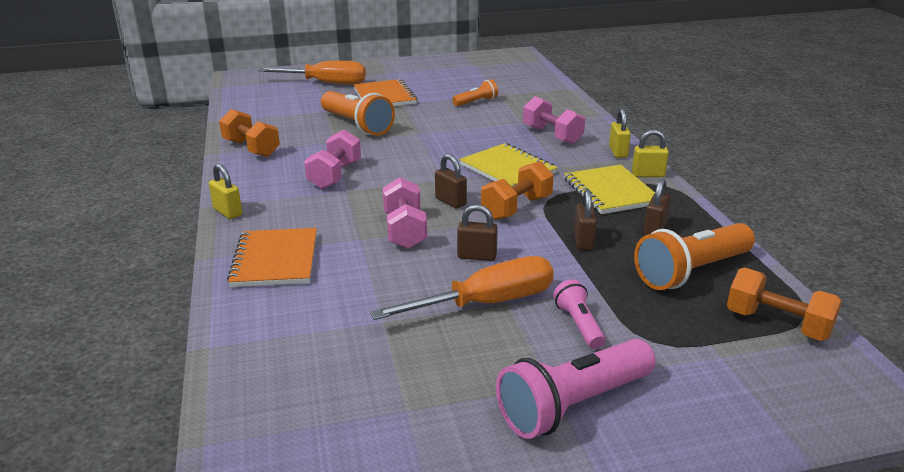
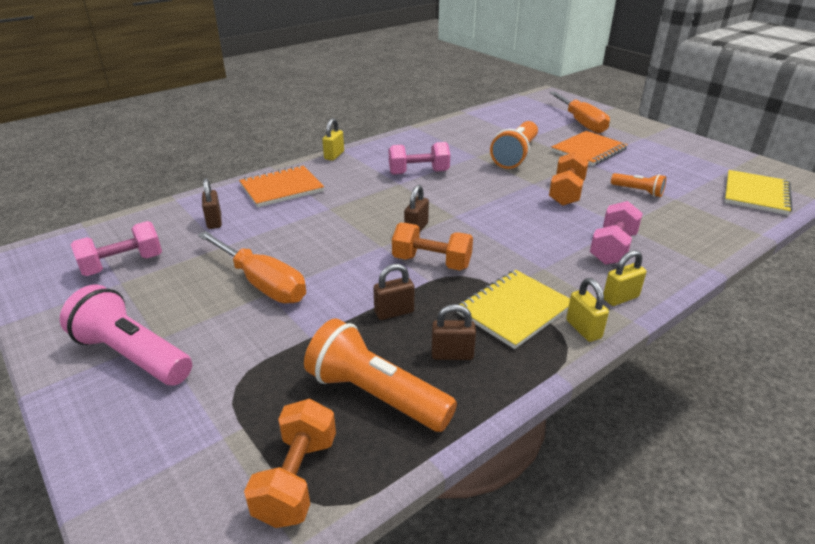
camera: 65 degrees right, 5 degrees up
(251, 148) = (432, 134): orange dumbbell -> orange dumbbell (566, 193)
(405, 230) = (353, 222): pink dumbbell -> pink dumbbell (123, 265)
(477, 256) = (332, 262): brown padlock -> brown padlock (214, 221)
(507, 169) = (506, 241): yellow notebook -> yellow notebook (756, 194)
(579, 325) = (247, 337): pink flashlight -> none

